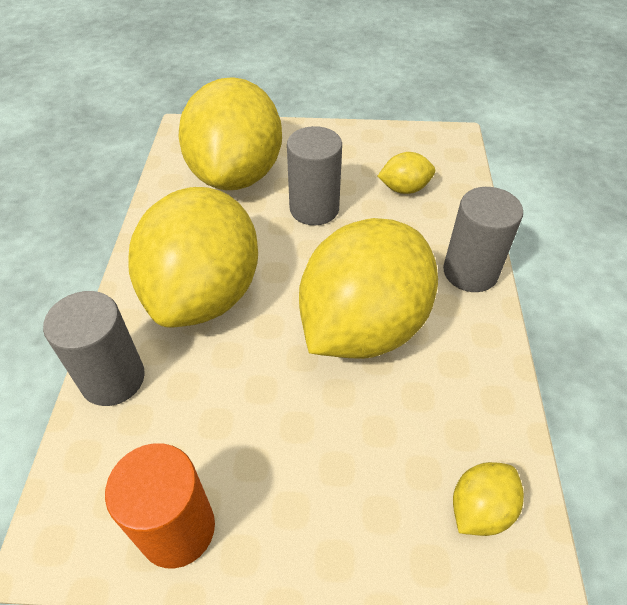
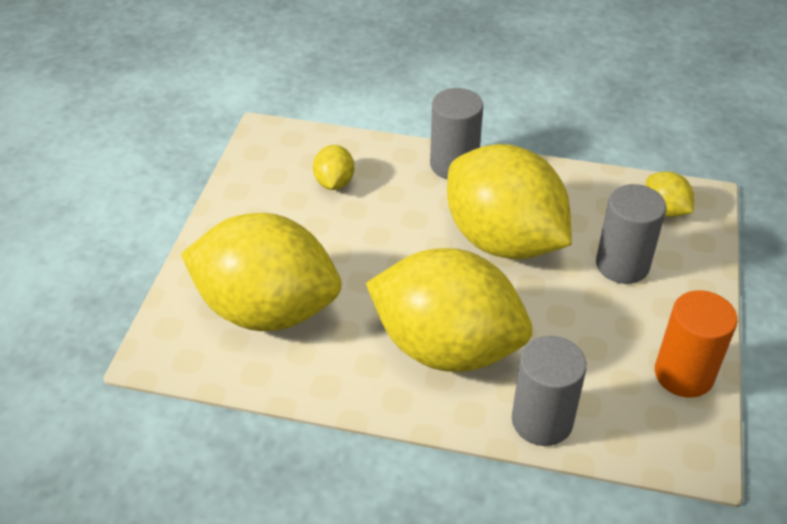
camera: 80 degrees left, 5 degrees down
(314, 209) = (345, 252): grey cylinder -> grey cylinder (622, 265)

